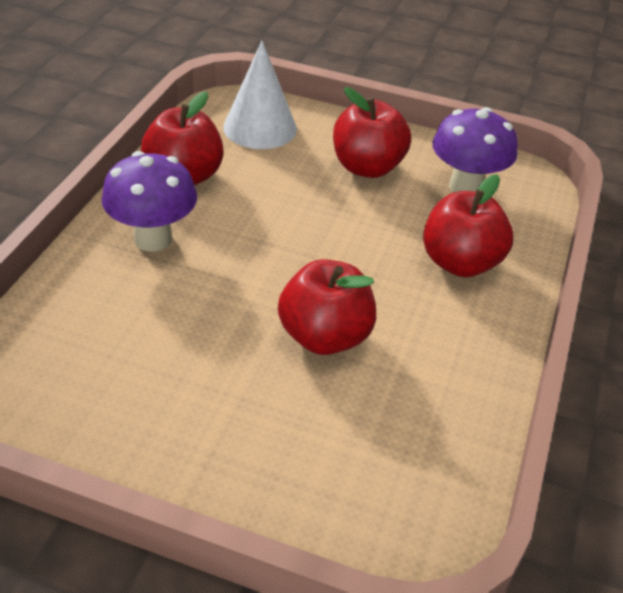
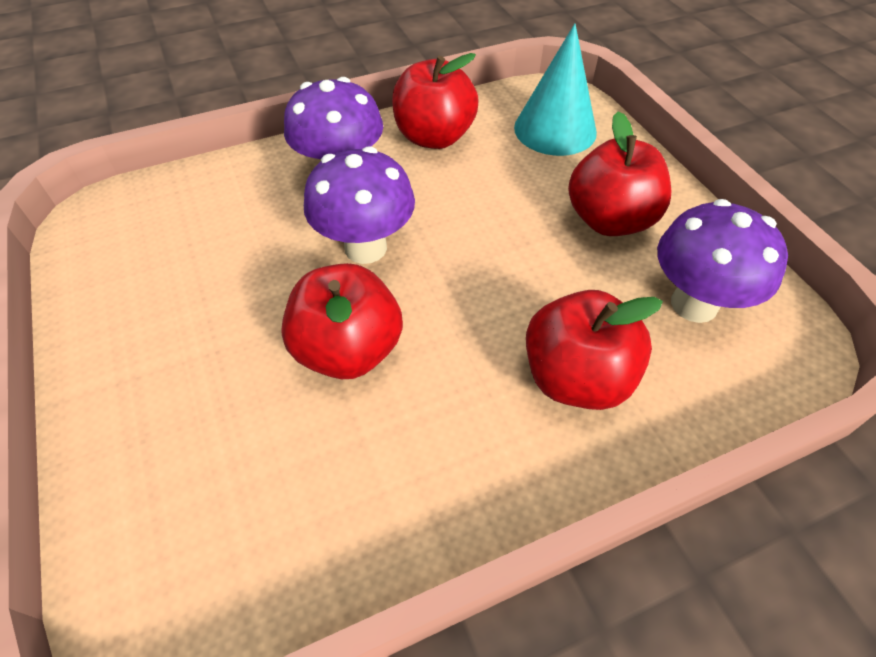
camera: 50 degrees right, 10 degrees up
(245, 274) = (365, 248): none -> purple mushroom
(260, 128) = (555, 129): white cone -> turquoise cone

